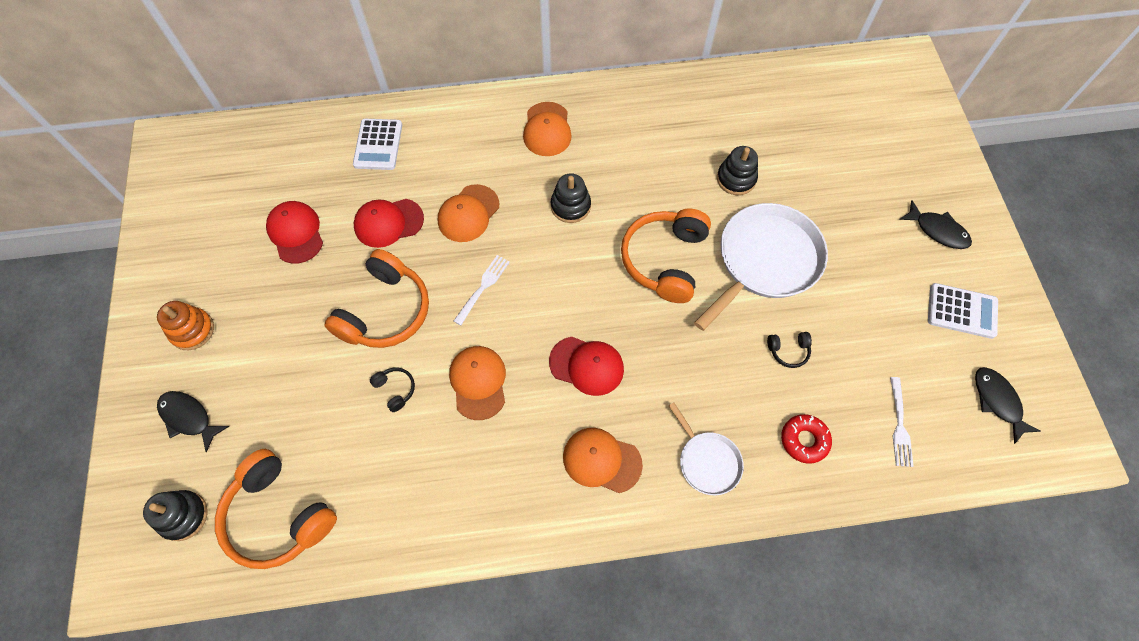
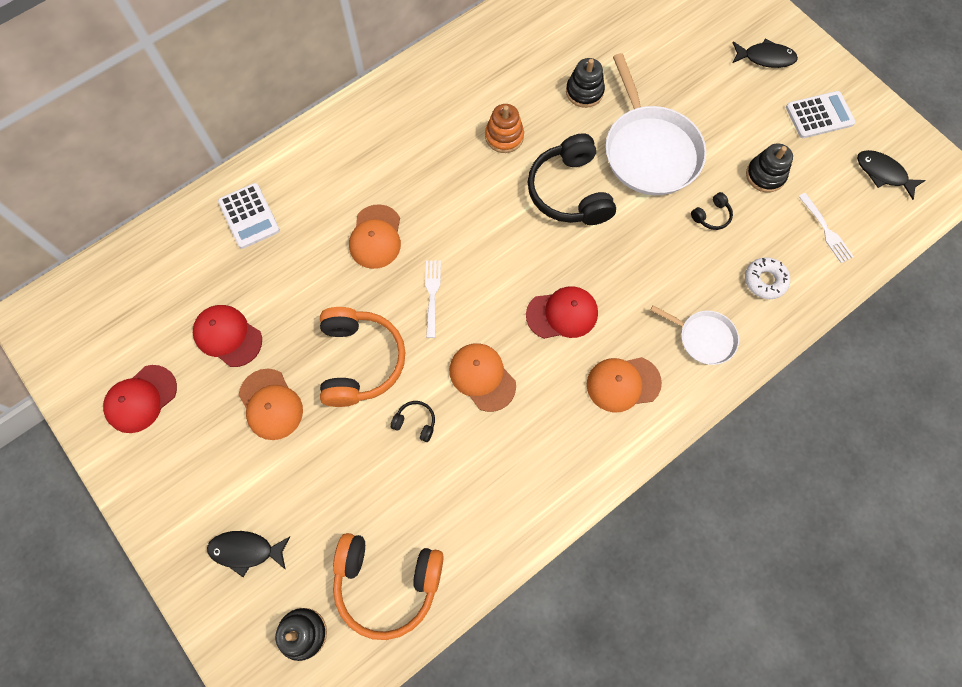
camera: 30 degrees left, 5 degrees up
(192, 330) = (192, 474): orange stacking toy -> orange stacking toy (504, 136)
(388, 223) = (308, 282): red cap -> red cap (141, 399)
(547, 129) = (396, 126): orange cap -> orange cap (271, 404)
(570, 206) = (461, 185): black stacking toy -> black stacking toy (765, 175)
(664, 260) = (569, 191): orange headphones -> black headphones
(765, 261) = (649, 151): white pan -> white pan turned 150 degrees clockwise
(804, 440) = (765, 280): red donut -> white donut

